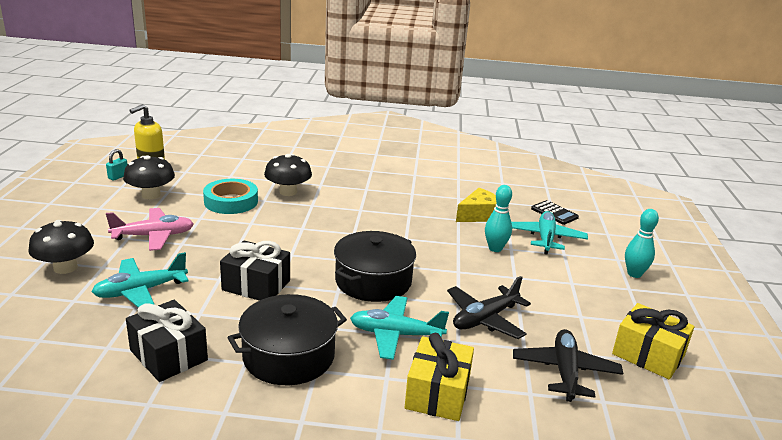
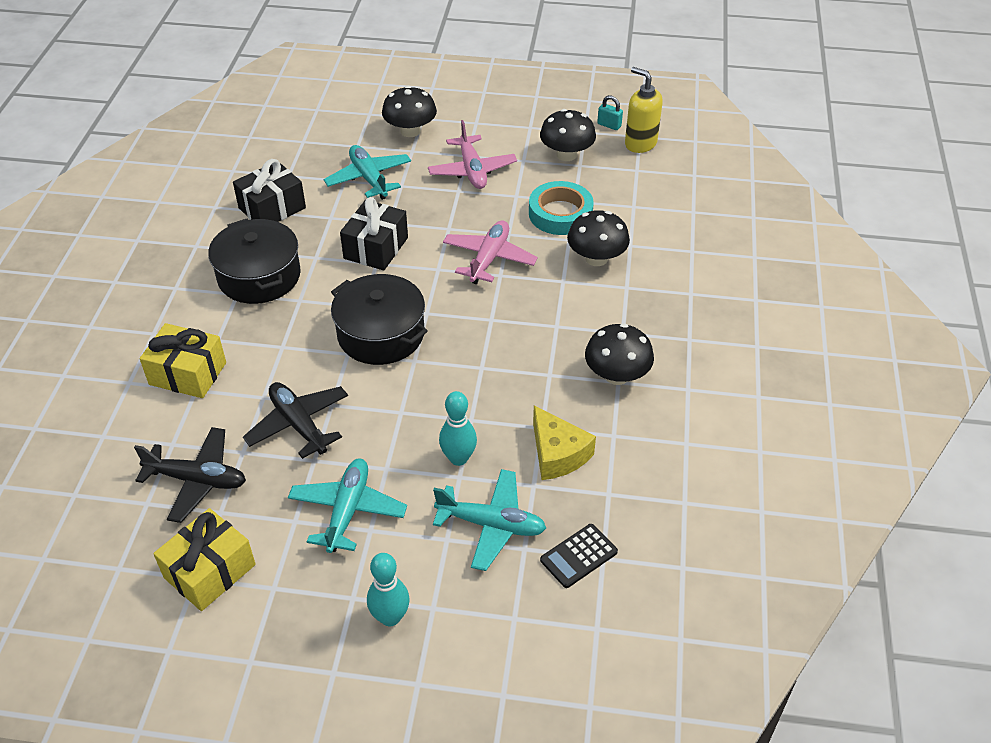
camera: 95 degrees right, 20 degrees up
(281, 232) = (489, 258): none -> pink plane
(395, 334) = (280, 348): turquoise plane -> turquoise plane (348, 511)
(406, 193) = (616, 375): none -> black mushroom

